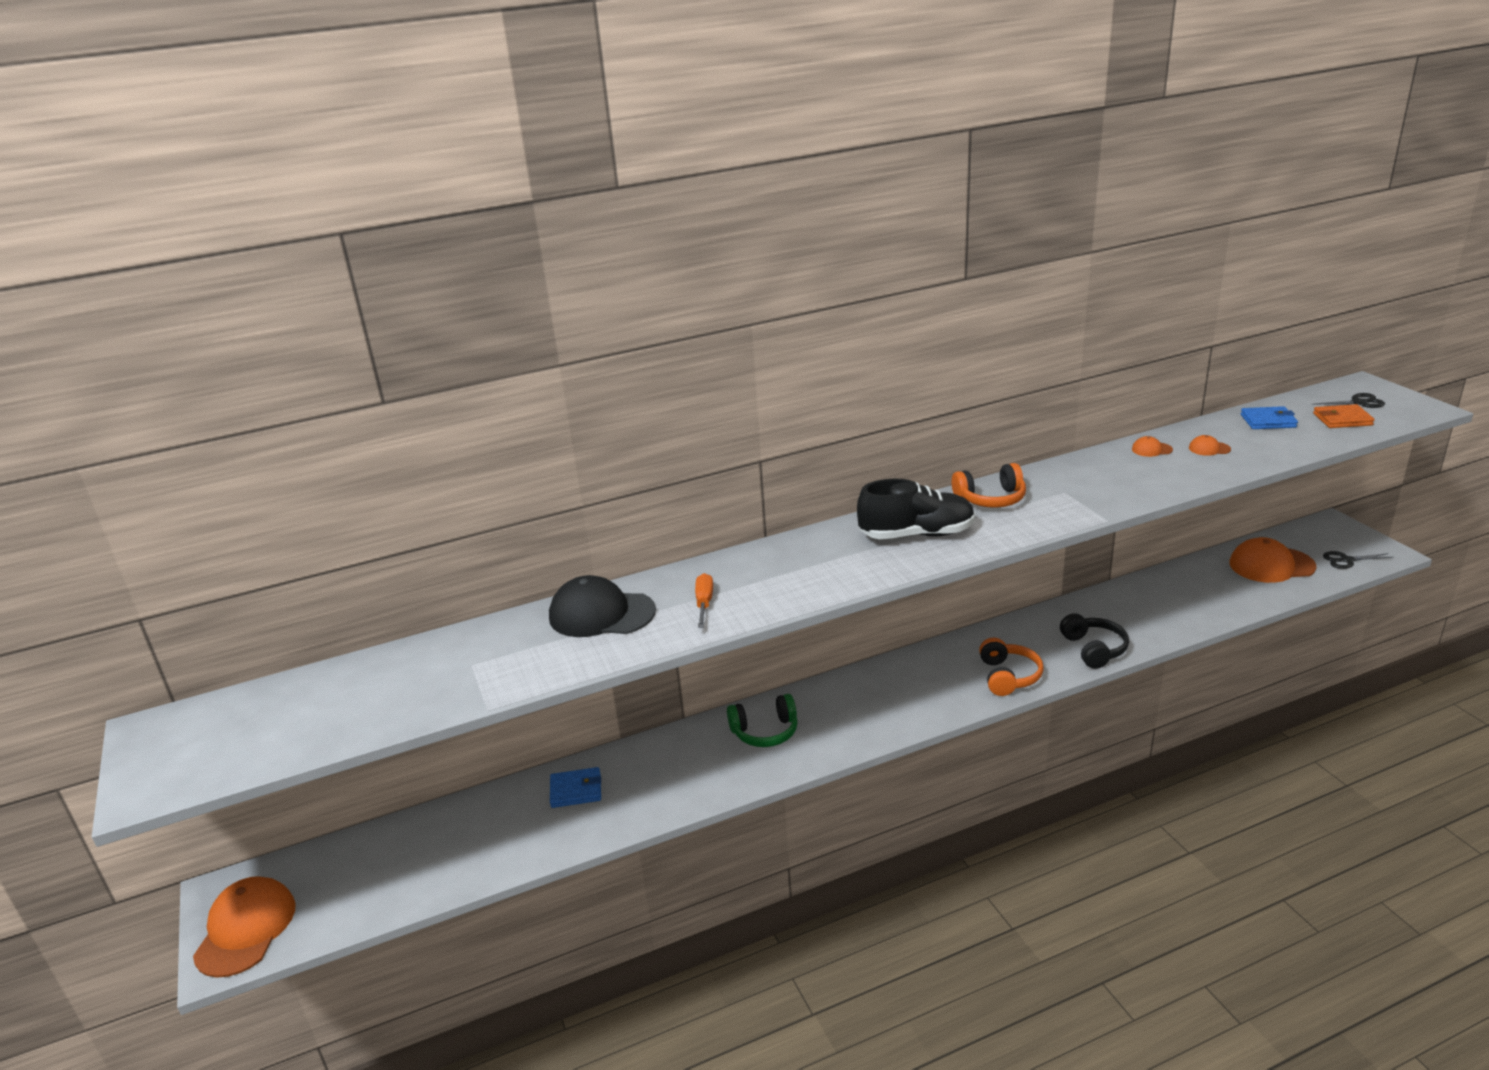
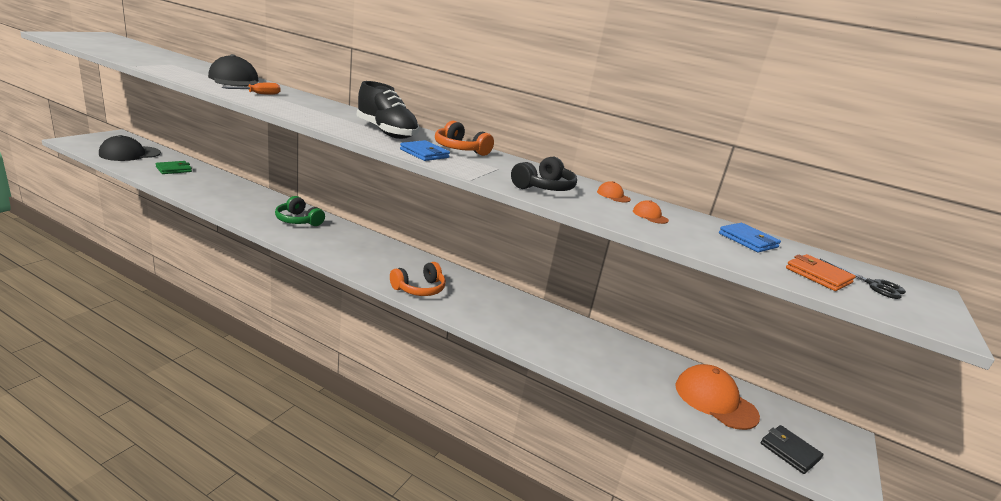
camera: 45 degrees right, 5 degrees down
(245, 929) = (92, 142): orange cap -> none
(355, 881) = (130, 154): none -> black cap
(476, 833) = (174, 169): none -> green wallet
(576, 790) = (218, 184): blue wallet -> blue wallet (424, 153)
(1093, 649) = (486, 319): black headphones -> black headphones (544, 187)
(1346, 560) = (790, 451): black scissors -> black wallet

